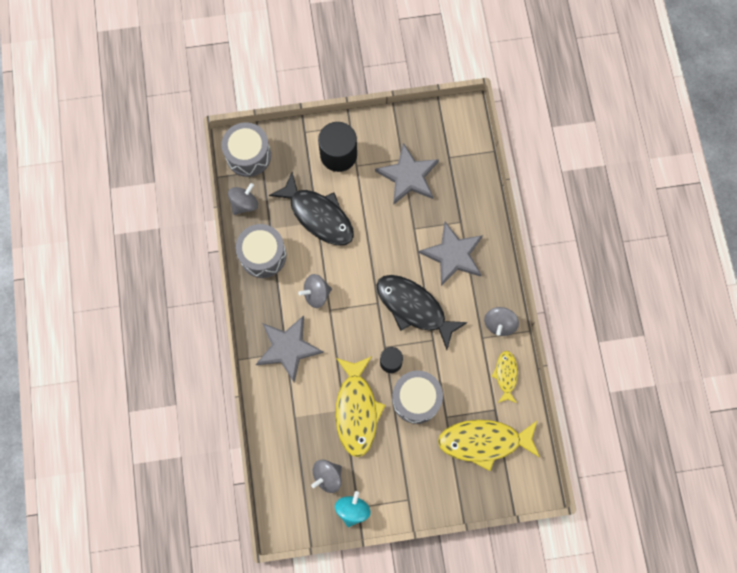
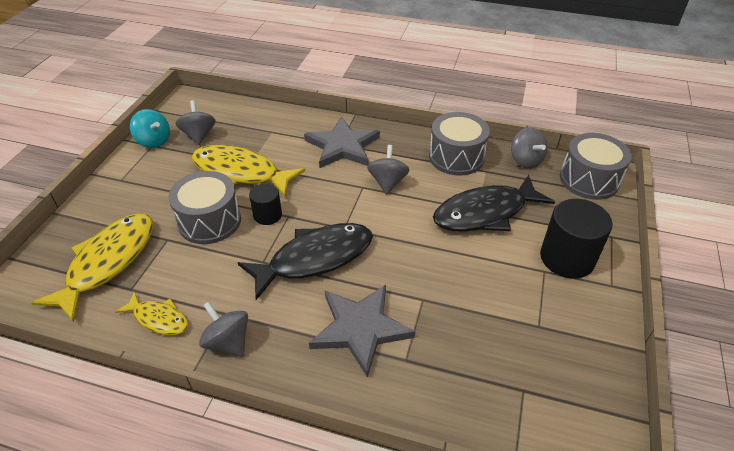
camera: 115 degrees right, 30 degrees down
(408, 176) = (507, 323): grey star -> none

